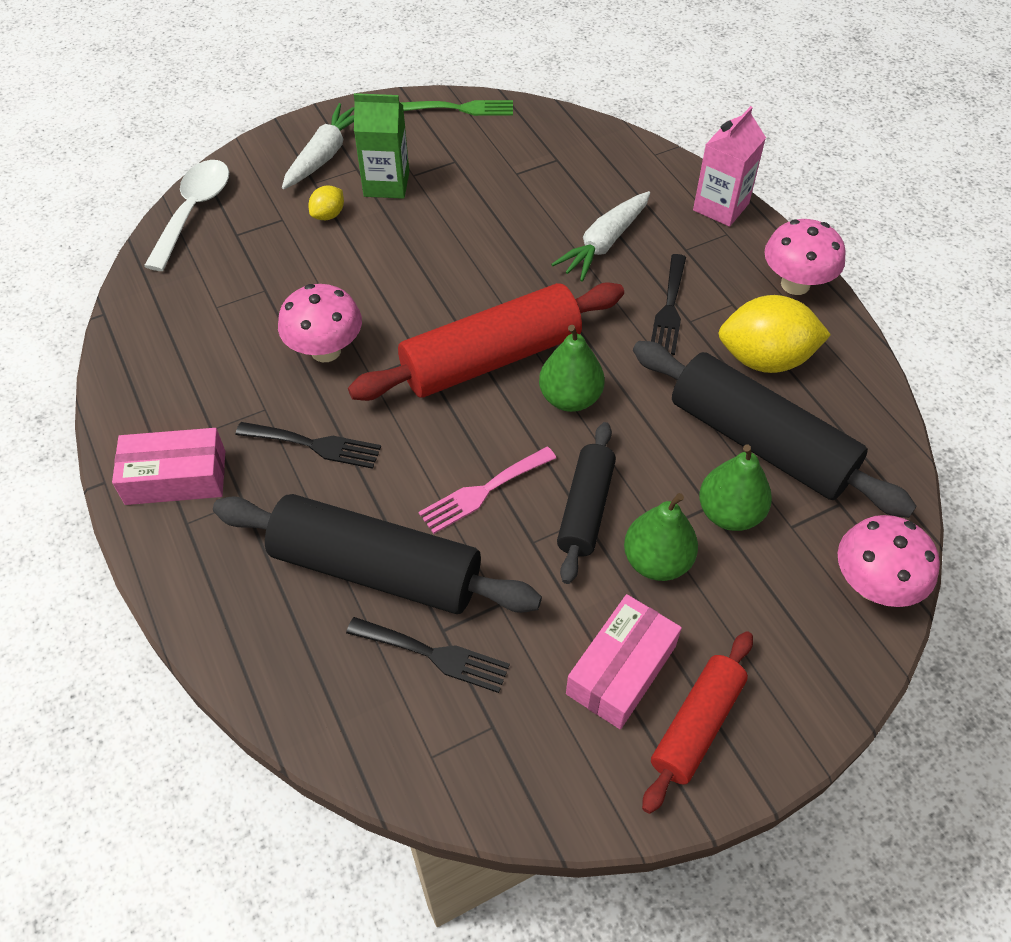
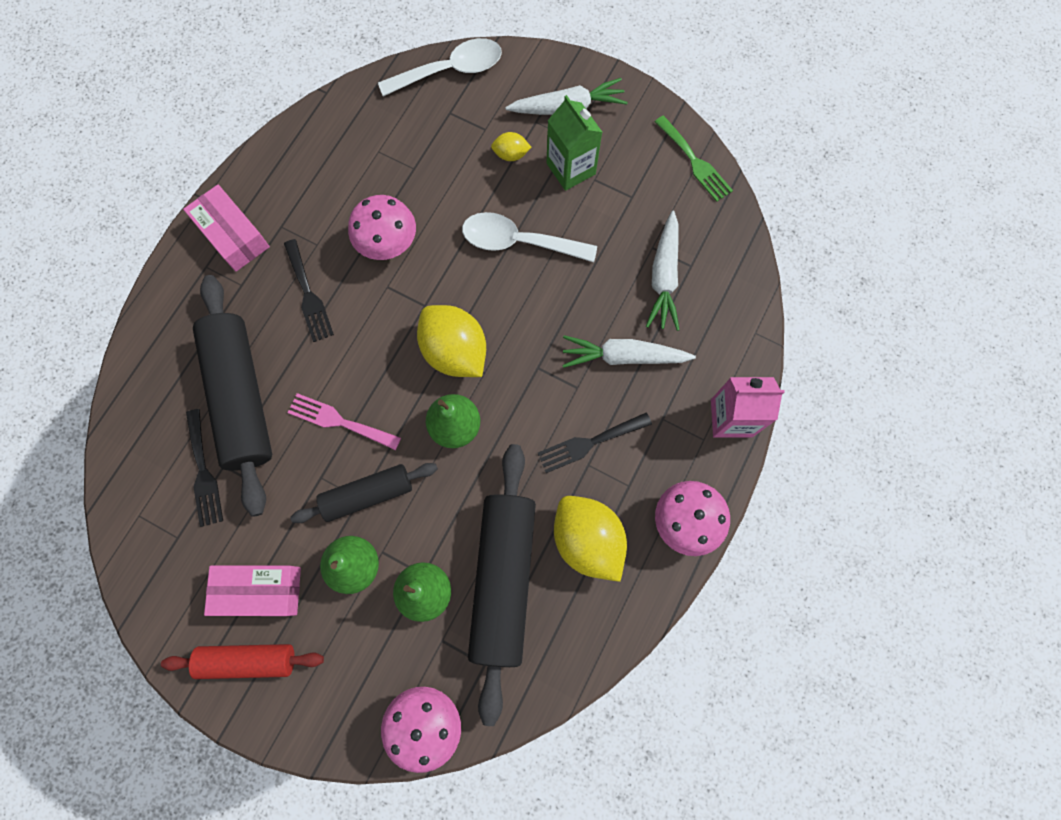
camera: 55 degrees right, 20 degrees up
(422, 254) = (519, 242): none -> white spoon
(491, 358) = (455, 351): red rolling pin -> yellow lemon
(552, 180) = (664, 277): none -> white carrot

